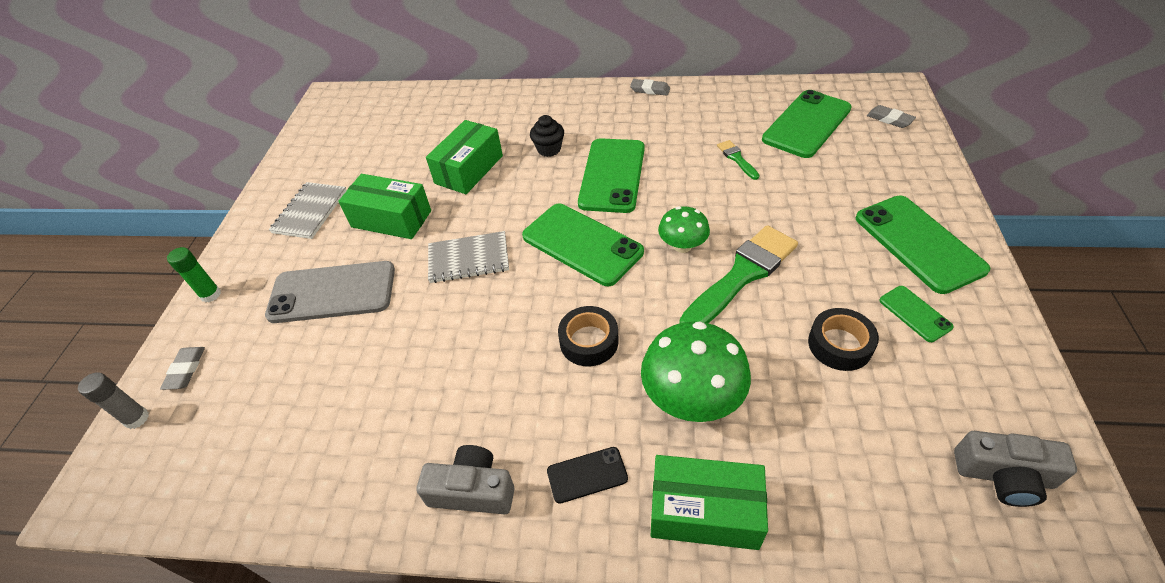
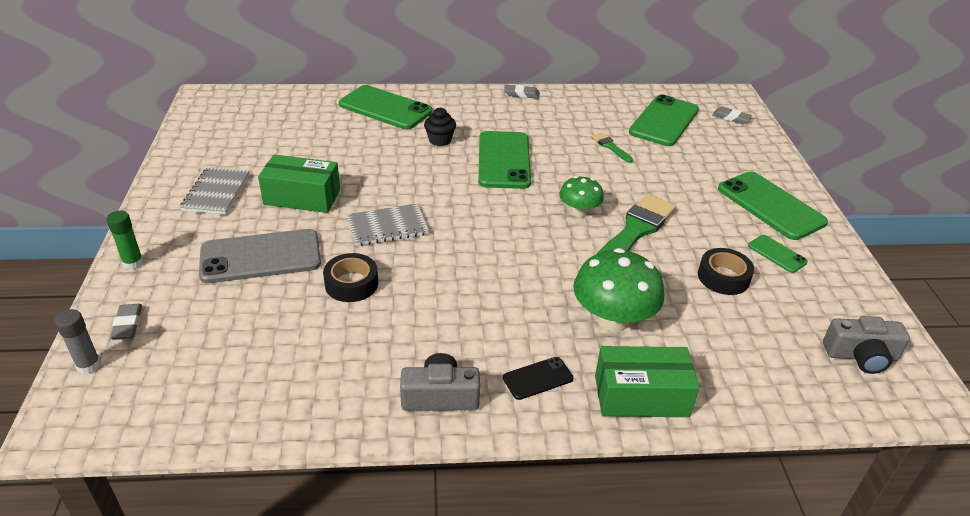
camera: 15 degrees left, 10 degrees down
(469, 169) = (367, 157): green box -> none
(582, 244) = (490, 213): green phone -> green phone (385, 108)
(589, 341) = (515, 284): black tape -> black tape (351, 284)

